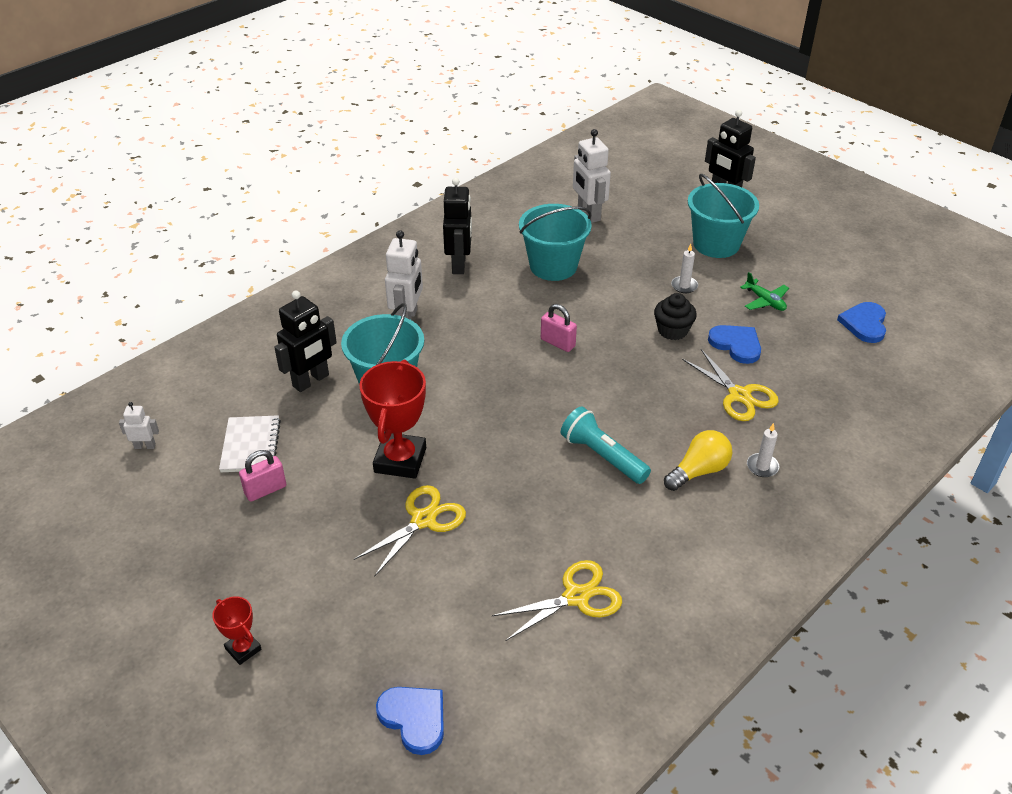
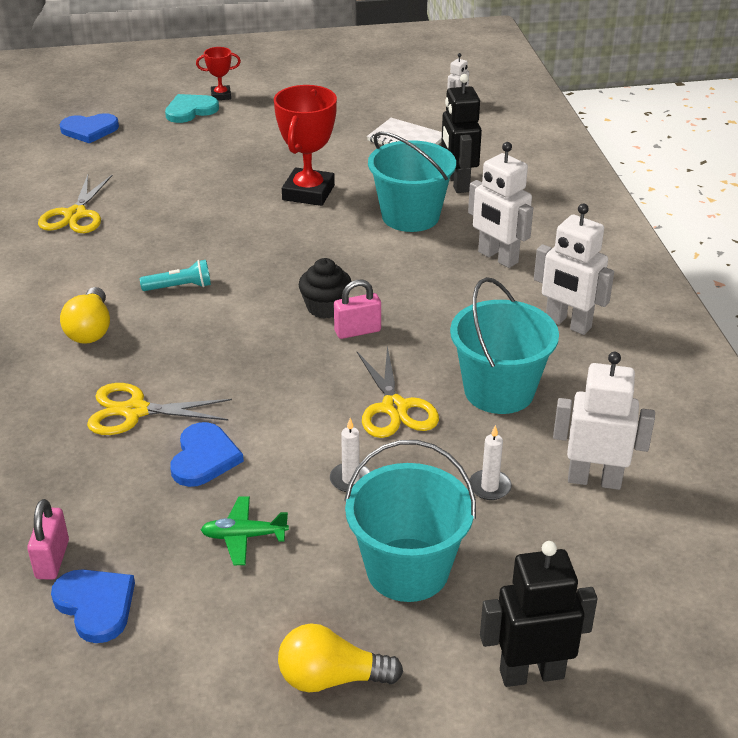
camera: 125 degrees right, 5 degrees down
(265, 490) = (350, 134): pink padlock -> pink padlock (52, 559)
(300, 653) = (190, 110): none -> turquoise heart
(400, 460) = (308, 193): red trophy -> red trophy turned 60 degrees clockwise
(423, 520) = (233, 182): yellow scissors -> yellow scissors (394, 408)
(459, 264) = (567, 324): black robot -> white robot
(602, 456) = (180, 287): turquoise flashlight -> turquoise flashlight, size x0.65
(672, 330) = (284, 422): black cupcake -> black cupcake (325, 307)
(736, 345) = (204, 458): blue heart -> blue heart turned 75 degrees counterclockwise
(762, 467) = (40, 369): white candle -> white candle (489, 487)
(797, 239) = (331, 678): none -> yellow light bulb

